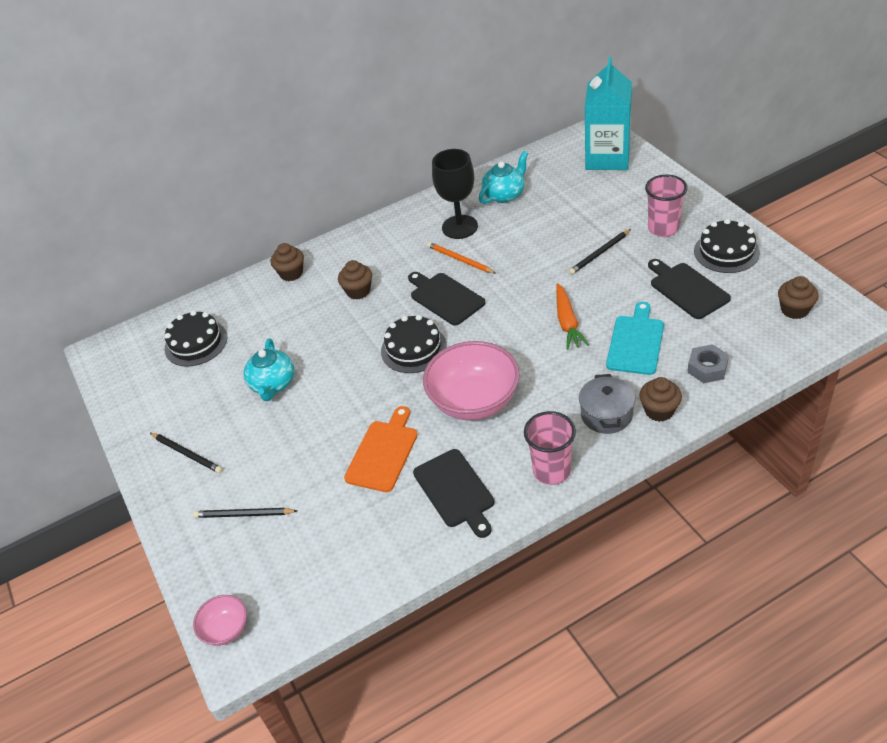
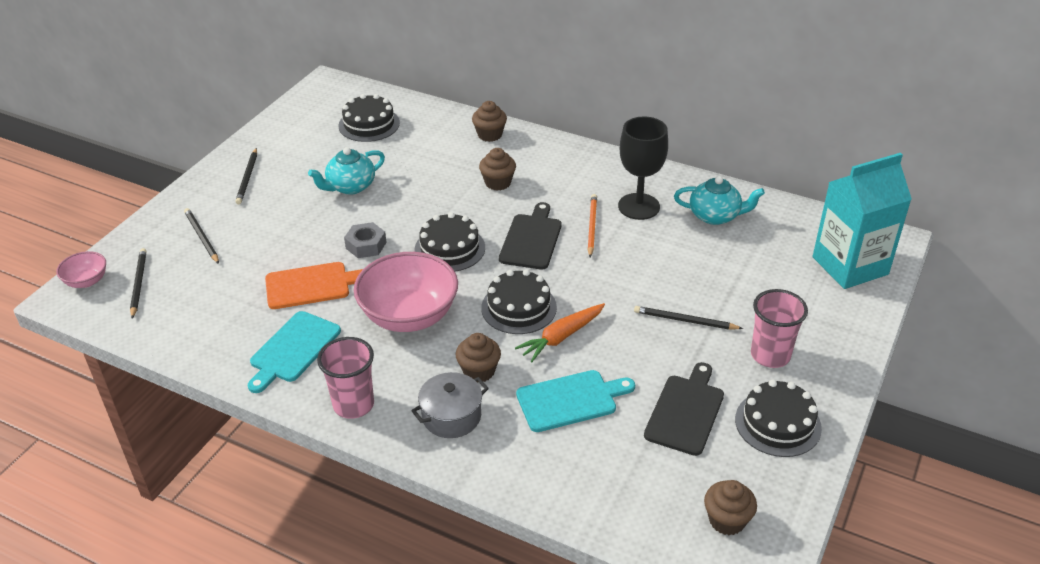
camera: 50 degrees right, 5 degrees down
(269, 585) = (138, 284): none -> black pencil
(455, 491) = (293, 349): black cutting board -> turquoise cutting board
(517, 333) = (519, 307): none -> black cake
(659, 410) = (483, 455): brown cupcake -> brown cupcake (479, 371)
(707, 368) = (572, 473): grey nut -> grey nut (366, 245)

